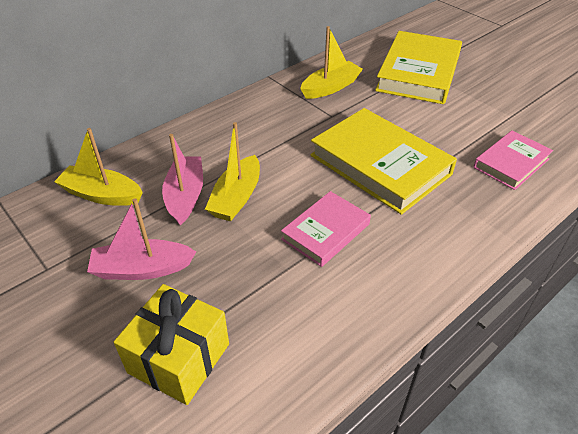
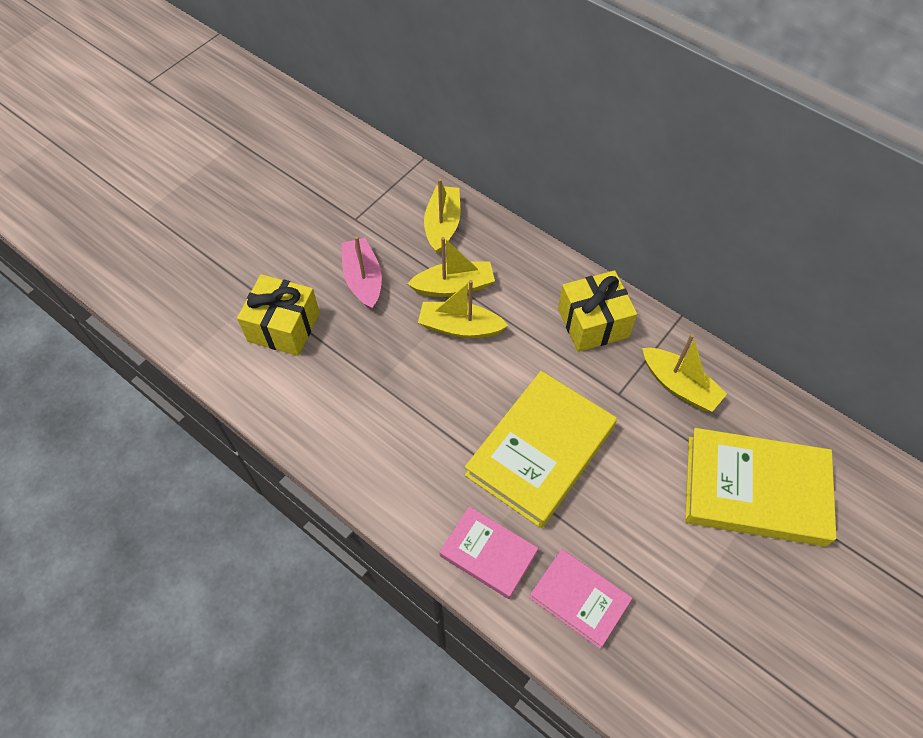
camera: 80 degrees right, 15 degrees up
(185, 196) = (454, 286): pink boat -> yellow boat
(260, 118) = (593, 323): none -> yellow gift
(325, 231) = (428, 409): pink book -> pink book (488, 554)

